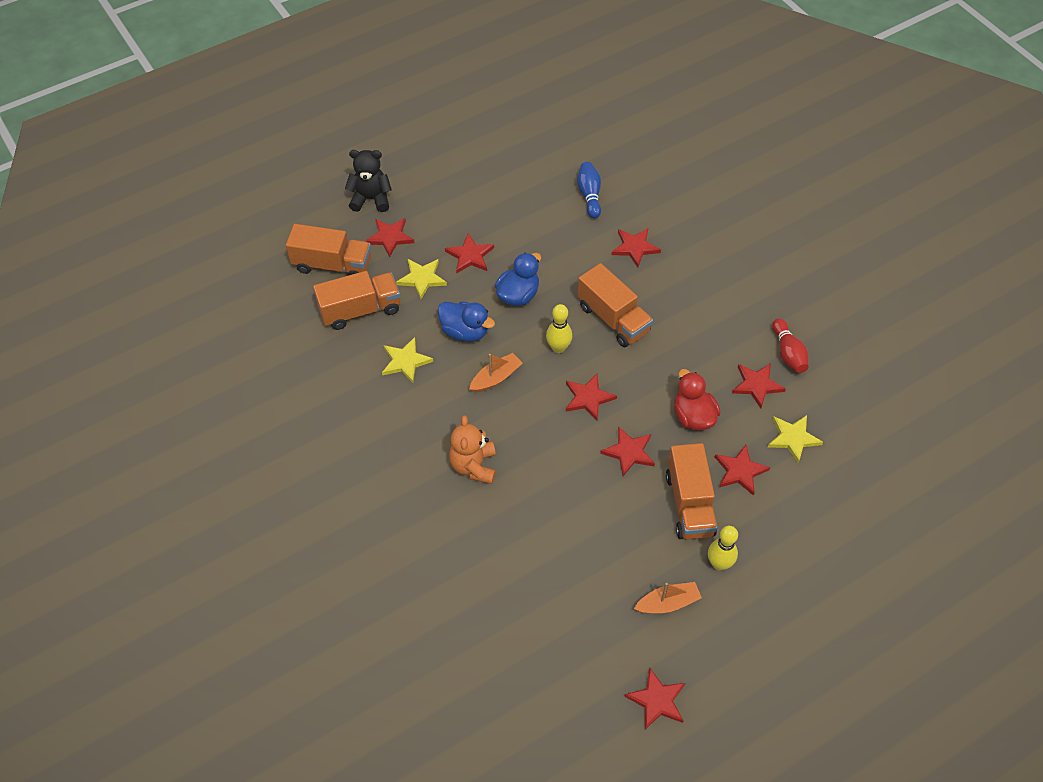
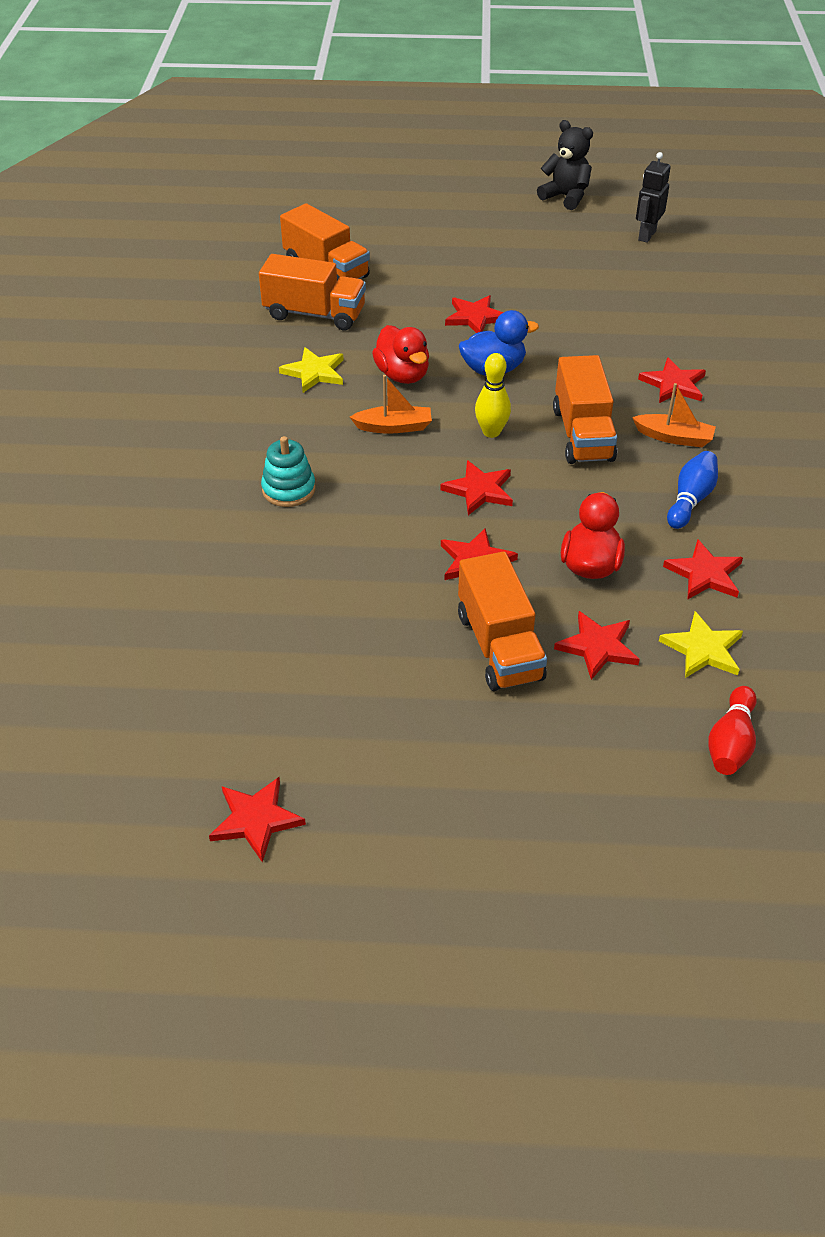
camera: 35 degrees right, 10 degrees down
(371, 199) = (420, 236): black teddy bear -> black teddy bear (565, 197)
(390, 237) = (407, 271): red star -> none
(422, 279) = (404, 315): yellow star -> none
(465, 331) = (402, 375): blue duck -> red duck
(473, 466) = (288, 489): orange teddy bear -> turquoise stacking toy
(522, 123) = (646, 235): none -> black robot
(589, 195) = (664, 320): blue bowling pin -> blue bowling pin (690, 500)
(668, 603) = (372, 729): orange boat -> orange boat (674, 437)
(689, 504) = (499, 646): orange truck -> orange truck turned 45 degrees counterclockwise
(719, 563) = (476, 725): yellow bowling pin -> none
(788, 353) = (779, 562): red bowling pin -> red bowling pin (730, 743)

